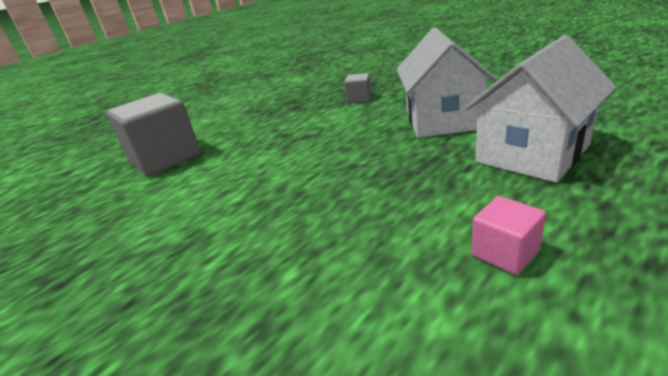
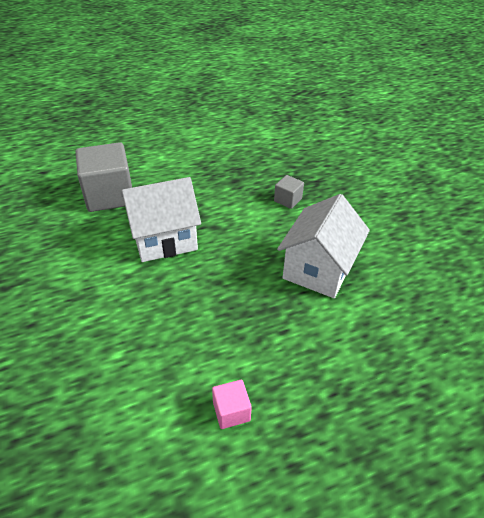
camera: 20 degrees right, 15 degrees up
(532, 154) = (335, 345): white house -> white house (164, 239)

